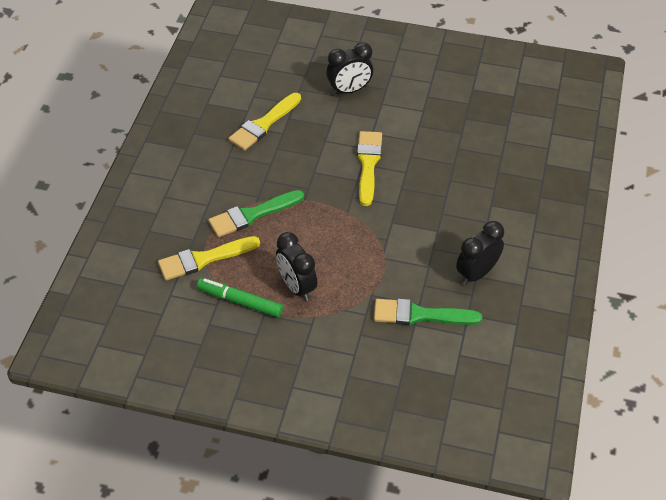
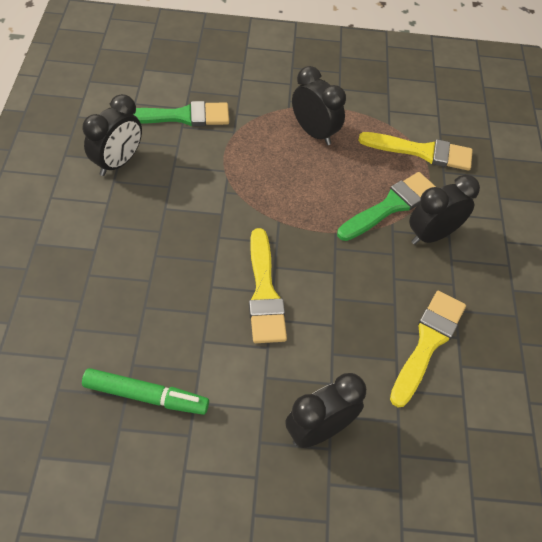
camera: 165 degrees right, 5 degrees up
(204, 259) = (422, 152): yellow brush -> yellow brush turned 45 degrees clockwise
(228, 190) = (432, 235): none -> black clock
(240, 301) = (367, 114): green marker -> green marker (146, 395)

